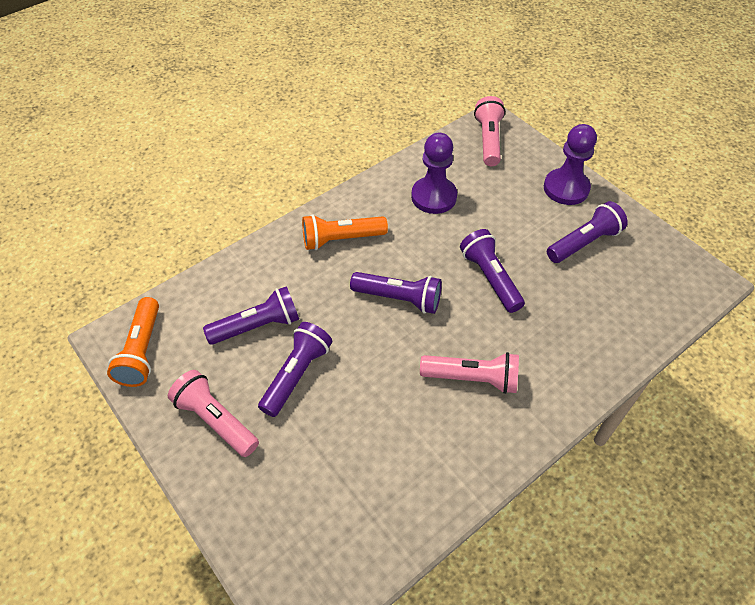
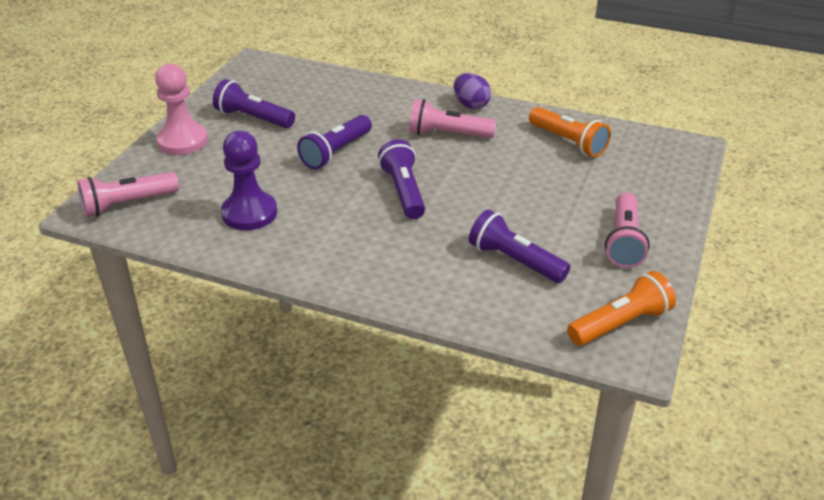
camera: 120 degrees left, 15 degrees down
(296, 374) = (536, 217): purple flashlight -> none
(341, 239) = (360, 252): orange flashlight -> orange flashlight (568, 142)
(472, 378) = (447, 134): pink flashlight -> pink flashlight turned 60 degrees counterclockwise
(522, 433) = (471, 105): none -> purple egg
(566, 188) = (183, 141): purple pawn -> pink pawn

